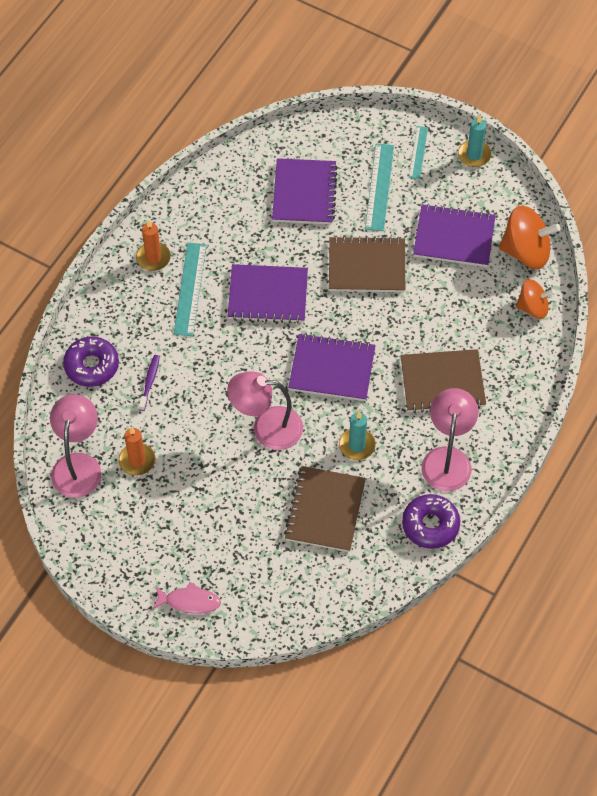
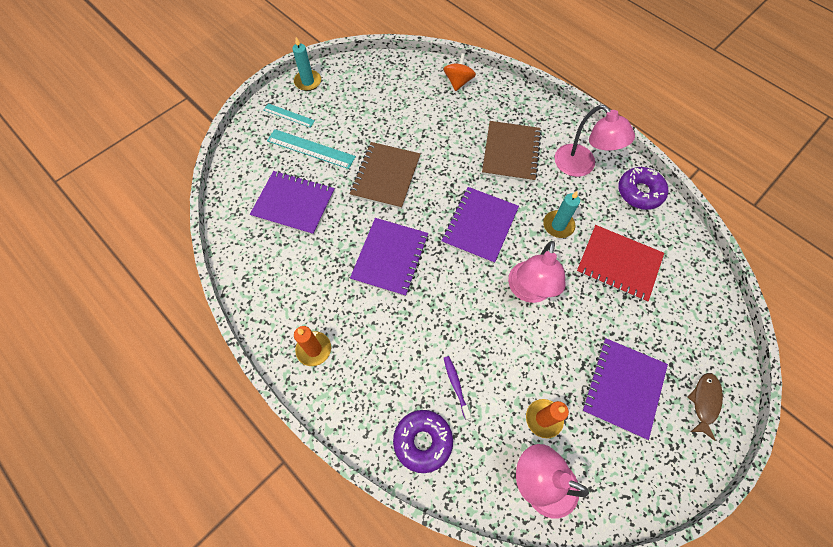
camera: 75 degrees left, 5 degrees up
(149, 382) = (456, 385): purple toothbrush -> purple toothbrush turned 45 degrees clockwise
(189, 601) = (704, 402): pink fish -> brown fish
(190, 289) = (361, 323): turquoise ruler -> none
(325, 510) = (618, 264): brown notebook -> red notebook
(447, 459) = (581, 166): pink lamp -> pink lamp turned 150 degrees counterclockwise
(454, 237) = (379, 113): purple notebook -> purple notebook (623, 388)
(526, 252) = (408, 73): orange spinning top -> none

